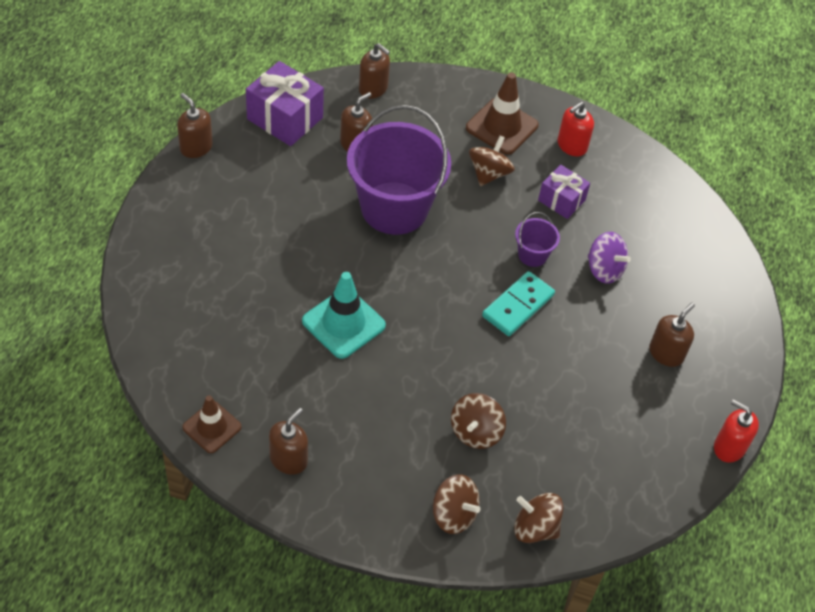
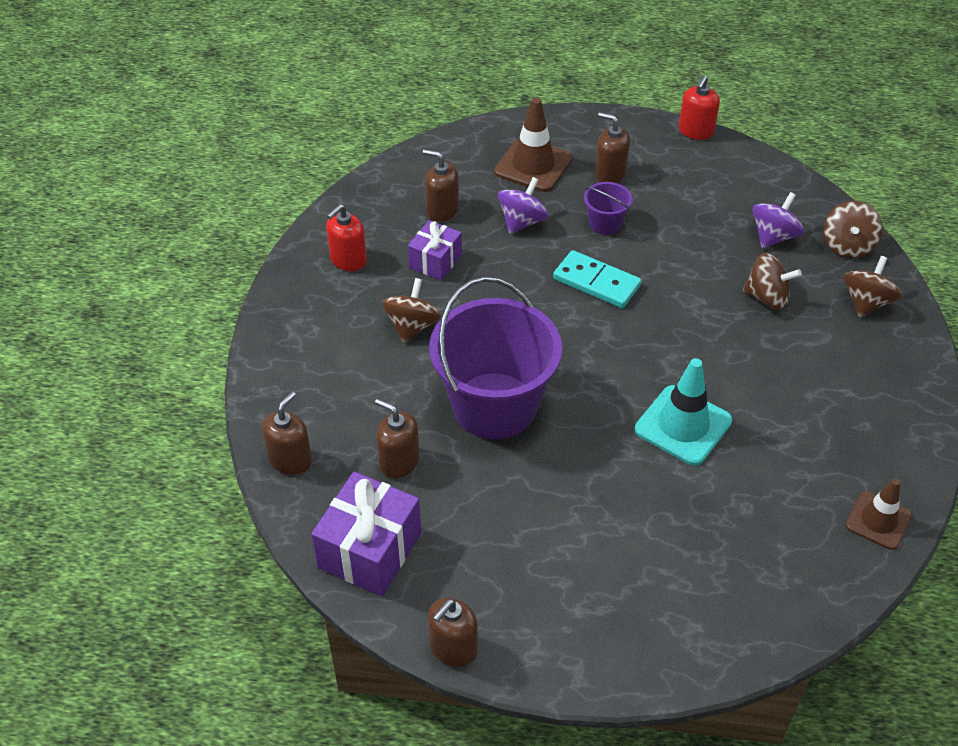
camera: 95 degrees left, 5 degrees down
(288, 459) = (879, 441): brown soap dispenser -> brown soap dispenser (442, 210)
(489, 173) = (412, 326): brown spinning top -> brown spinning top turned 90 degrees clockwise
(502, 127) = (332, 323): brown traffic cone -> brown traffic cone (533, 165)
(532, 255) = (522, 277): purple bucket -> purple bucket (605, 223)
(557, 465) = (773, 236): none -> purple spinning top
(571, 146) = (348, 260): red soap dispenser -> red soap dispenser turned 90 degrees clockwise

